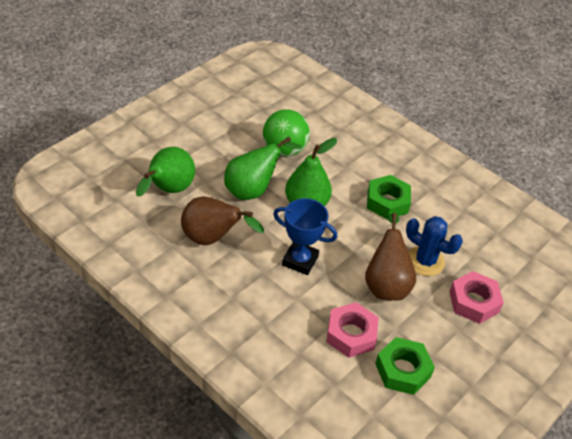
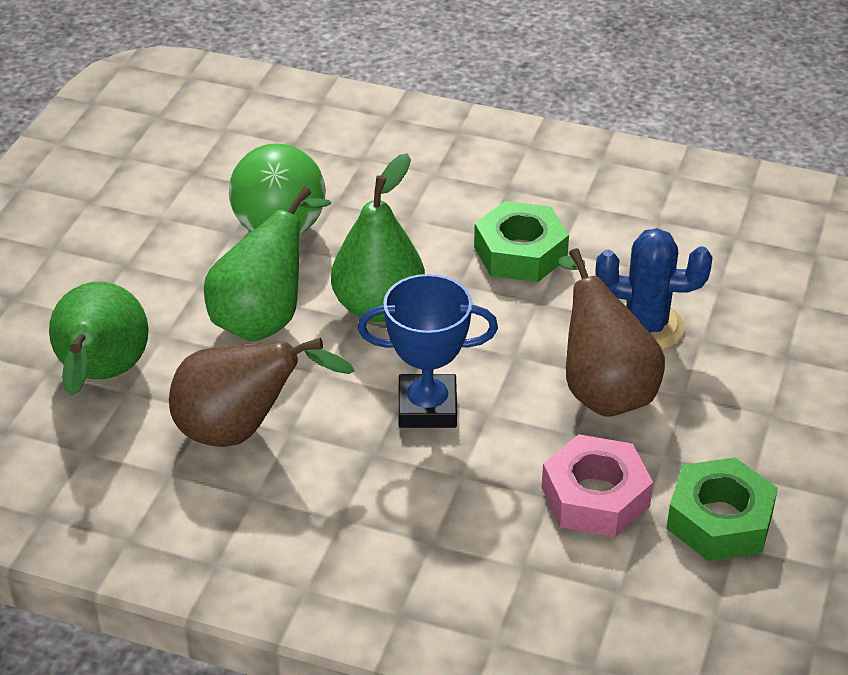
camera: 20 degrees left, 5 degrees down
(474, 302) = (767, 362): pink nut -> none

